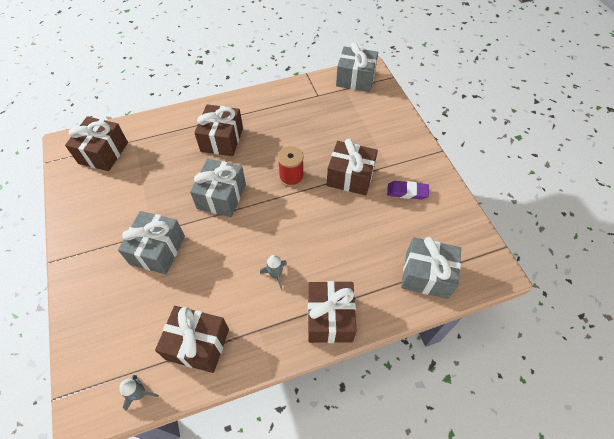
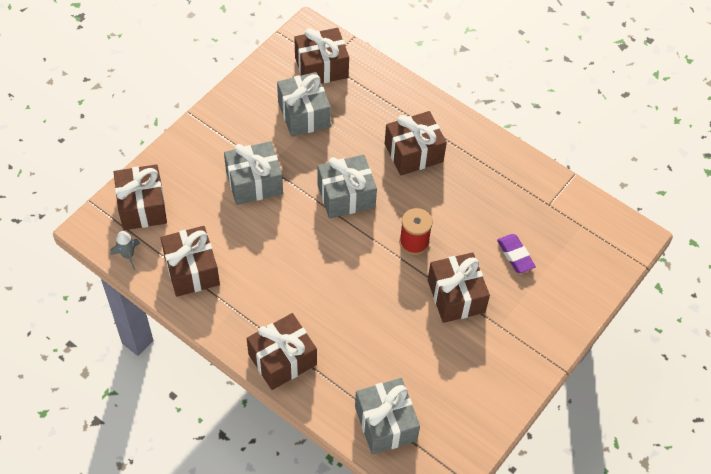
camera: 55 degrees right, 0 degrees up
(103, 352) = (142, 207): none -> brown gift
(275, 275) = (295, 291): grey rocket -> none
(355, 79) = (607, 228): grey gift -> grey gift (304, 114)
(407, 192) = (477, 360): purple eraser -> purple eraser (515, 255)

